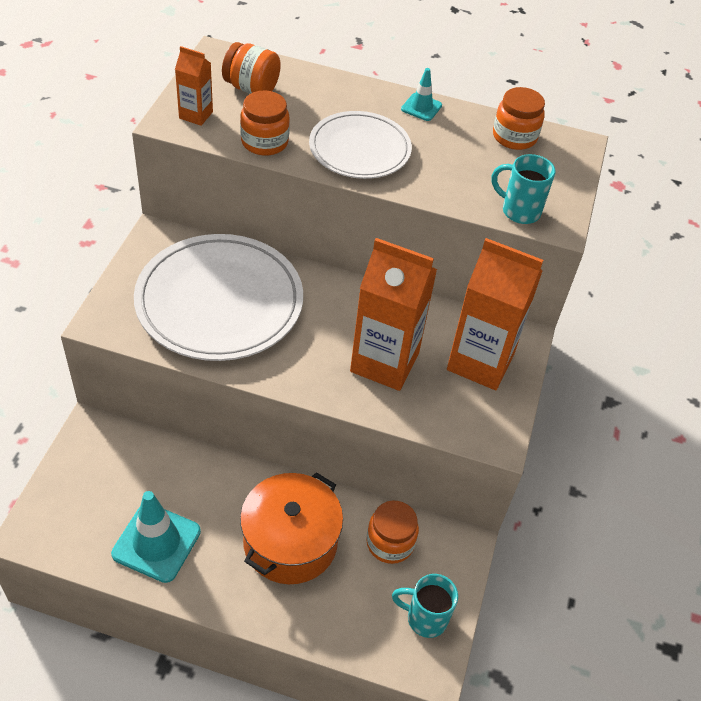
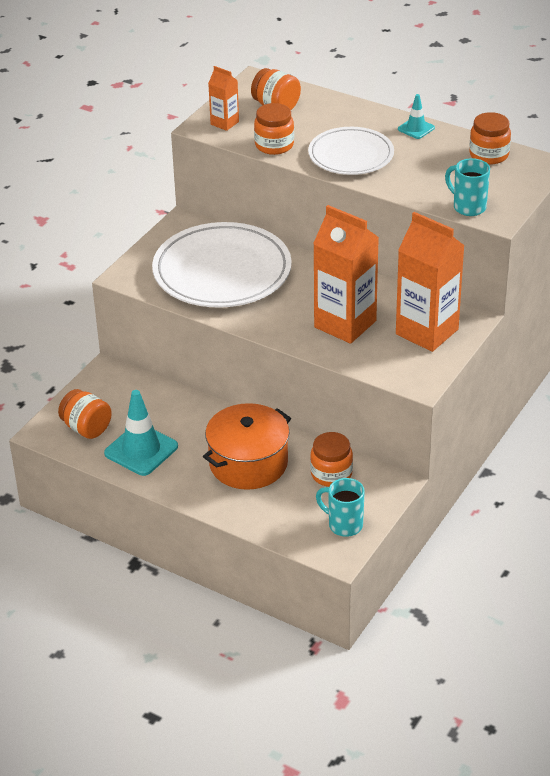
camera: 20 degrees right, 10 degrees down
(82, 519) = (86, 428): none -> orange jar

